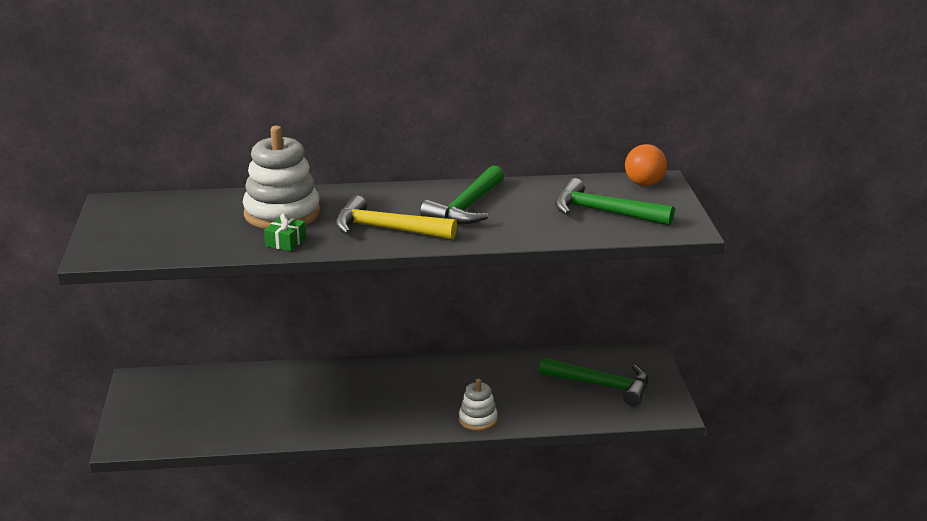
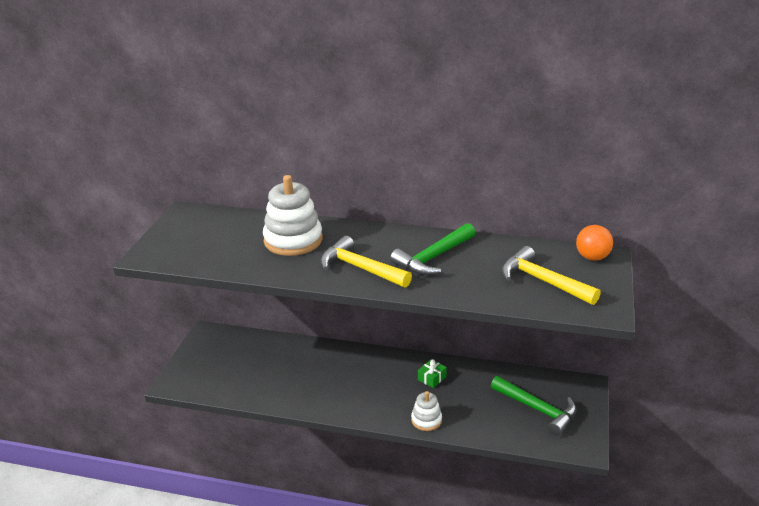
camera: 20 degrees right, 5 degrees up
(285, 242) = (280, 267): green gift -> green gift (432, 378)
(603, 212) = (542, 281): green hammer -> yellow hammer

